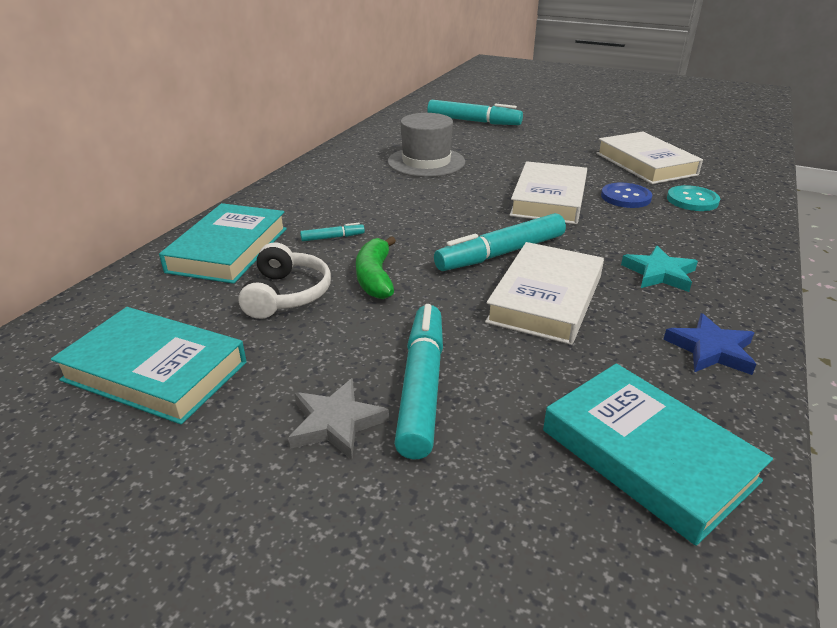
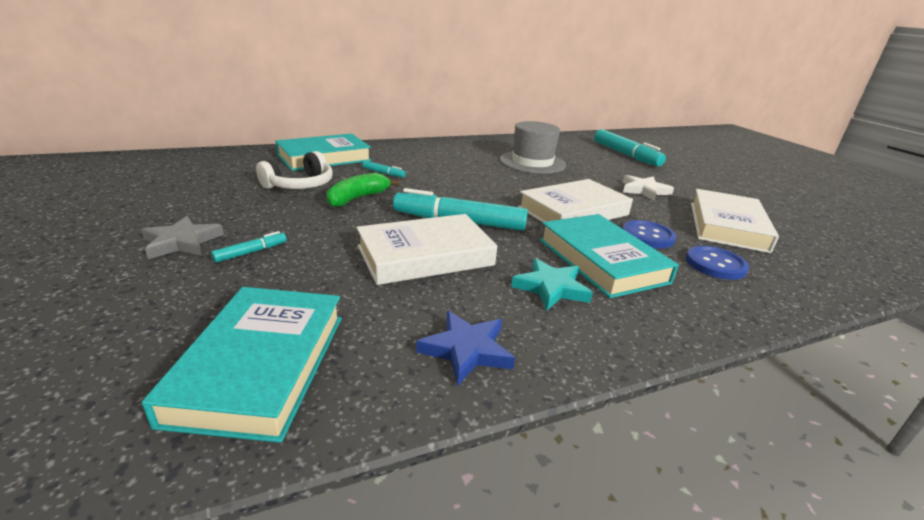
camera: 40 degrees right, 5 degrees down
(155, 371) = (182, 185): turquoise book -> turquoise book (601, 260)
(421, 386) = (251, 252): turquoise marker -> turquoise marker, size x0.45
(551, 154) = (644, 190): none -> white star
(692, 200) = (715, 264): turquoise button -> blue button

